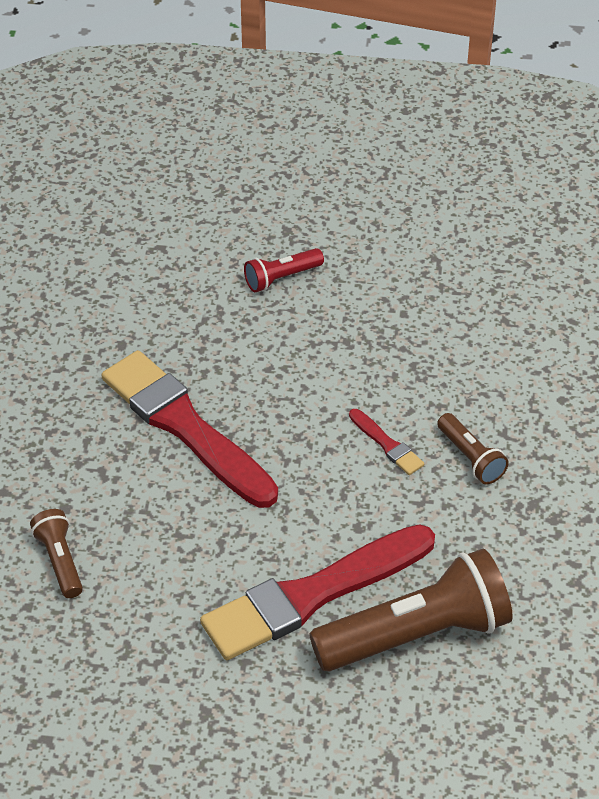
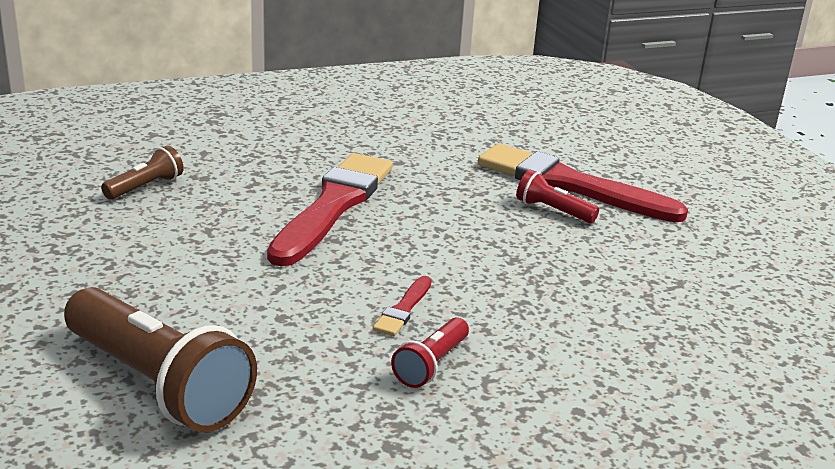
camera: 60 degrees right, 20 degrees down
(312, 595) = (176, 310): red brush -> red brush (570, 185)
(471, 458) = (431, 365): brown flashlight -> red flashlight

